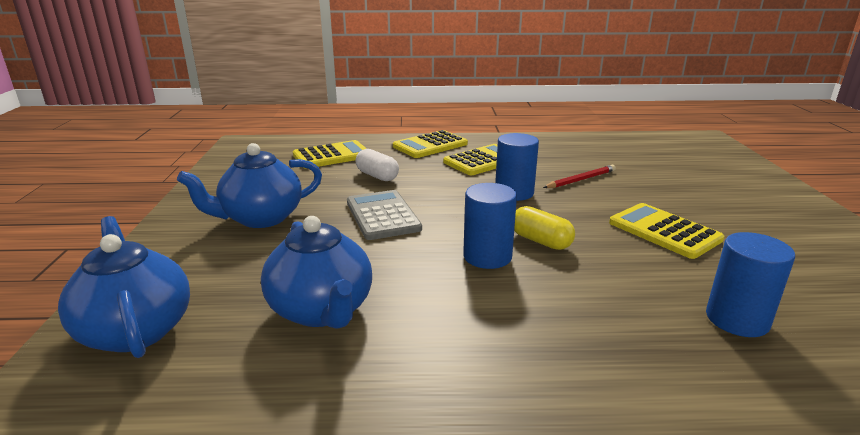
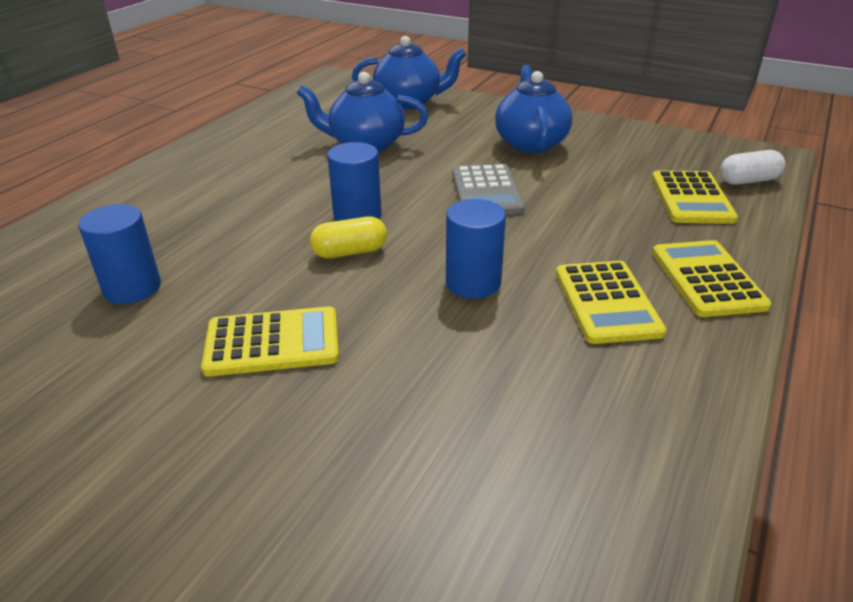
camera: 120 degrees right, 10 degrees up
(377, 176) = (598, 211): white capsule -> white capsule (748, 181)
(382, 215) = (486, 191): grey calculator -> grey calculator turned 75 degrees clockwise
(581, 180) = (467, 361): red pencil -> none

